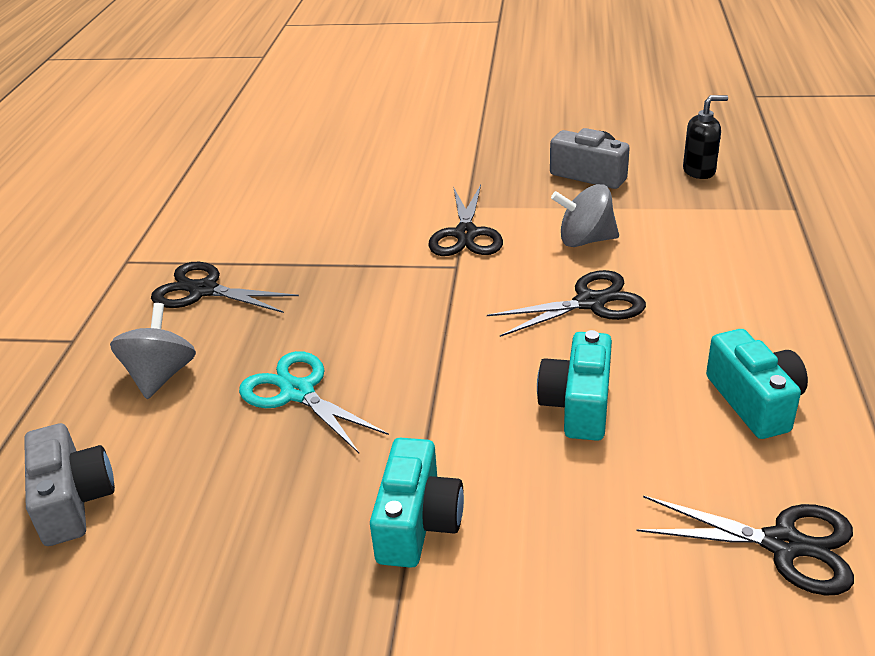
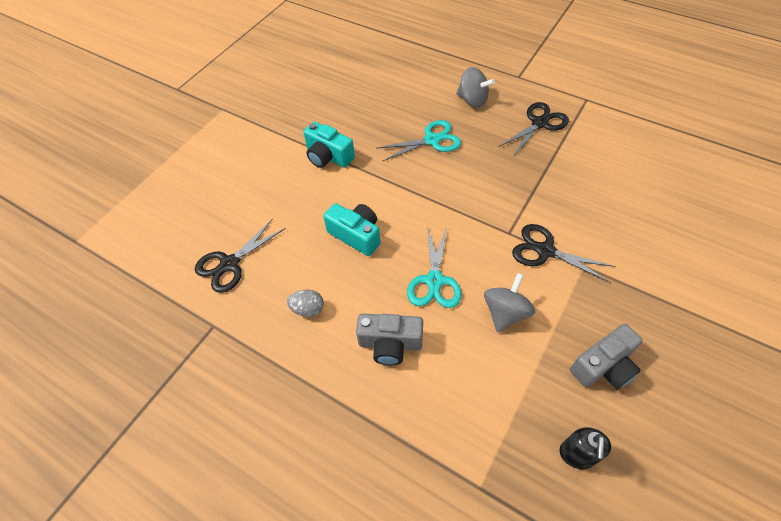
camera: 115 degrees right, 20 degrees up
(73, 501) = (408, 71): grey camera -> grey camera (390, 344)
(590, 302) = (434, 281): black scissors -> turquoise scissors
(754, 401) = (308, 309): turquoise camera -> grey egg

